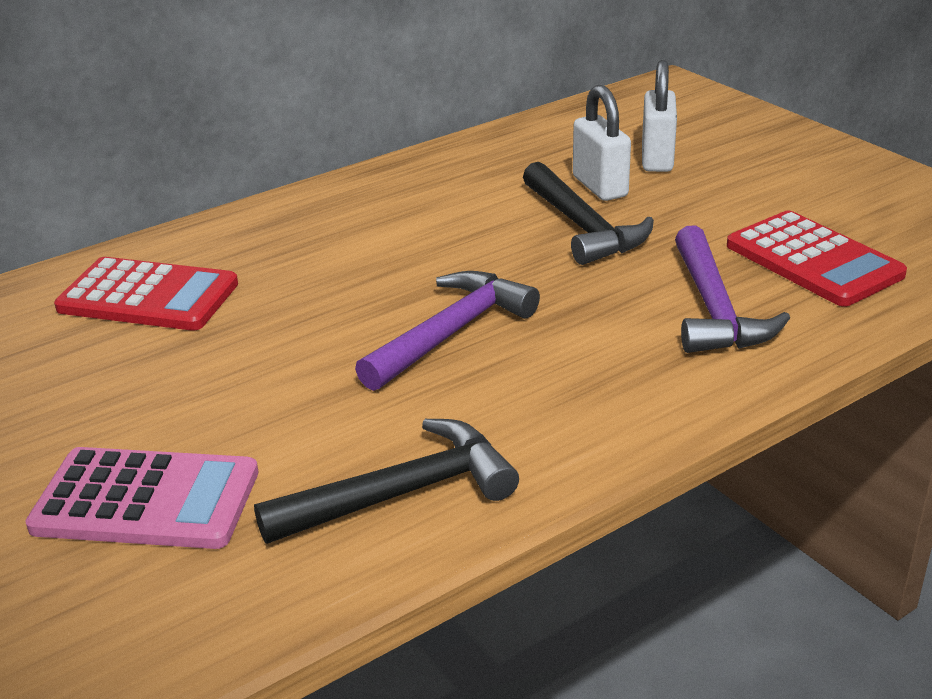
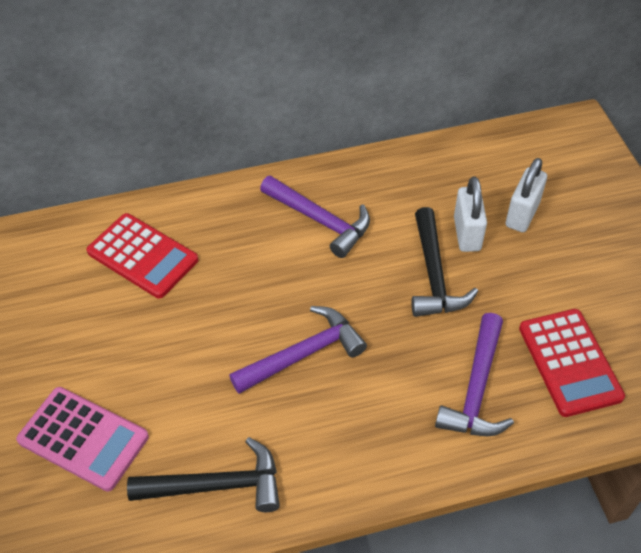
camera: 20 degrees right, 20 degrees up
(396, 214) = (320, 220): none -> purple hammer

